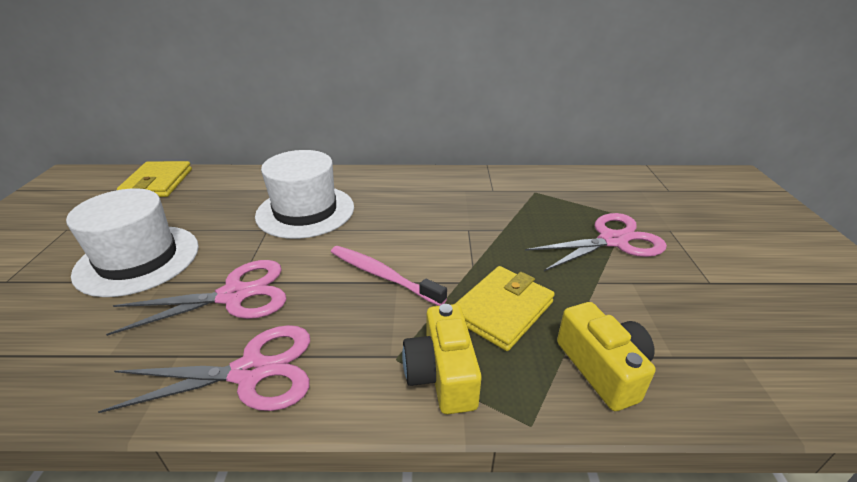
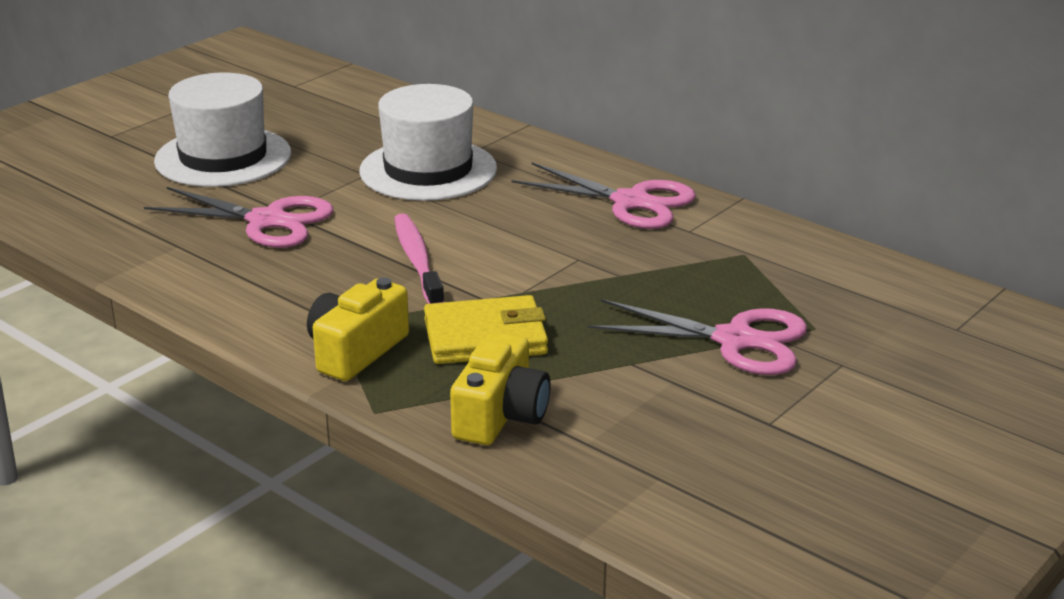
camera: 40 degrees right, 5 degrees down
(158, 183) = (317, 83): yellow wallet -> none
(250, 372) = (216, 280): pink scissors -> pink scissors (630, 202)

